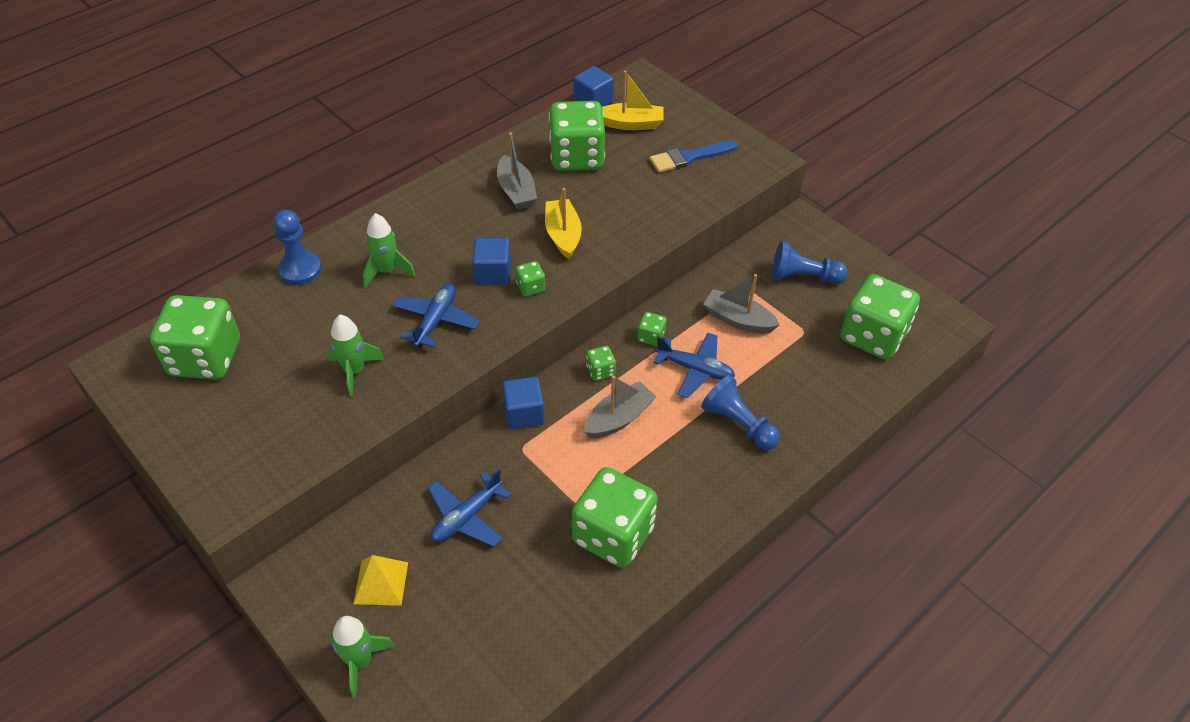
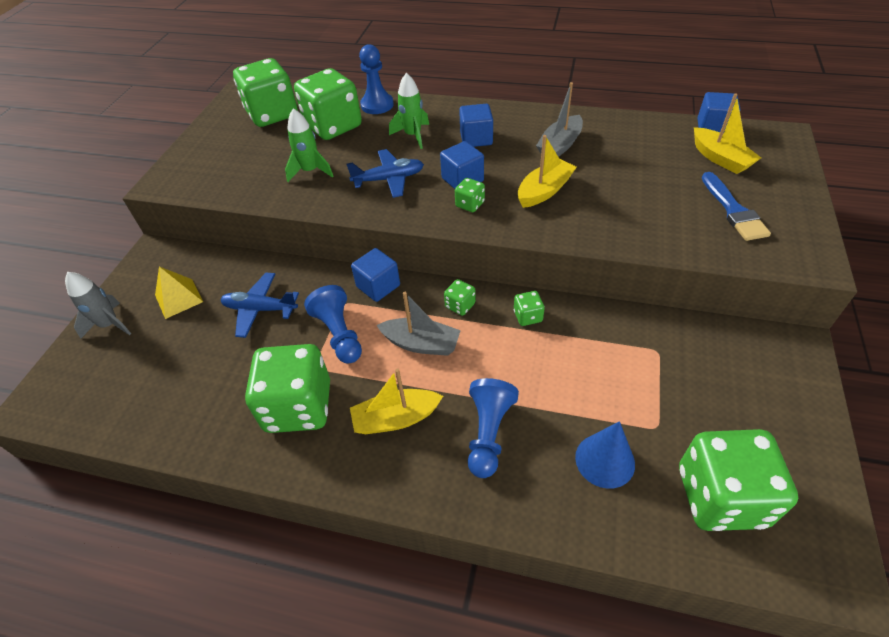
camera: 60 degrees right, 0 degrees up
(360, 662) = (110, 325): green rocket -> grey rocket
(444, 233) = (476, 138): none -> blue cube
(577, 157) = (638, 153): green dice -> green dice (333, 126)
(680, 473) = (396, 418): none -> yellow boat
(689, 157) = (733, 210): blue brush -> blue brush turned 135 degrees counterclockwise
(695, 369) = (521, 366): blue plane -> none
(738, 320) = (612, 365): grey boat -> none
(803, 277) = (727, 388): blue pawn -> blue pawn (339, 334)
(808, 374) = (605, 460): none -> blue cone

